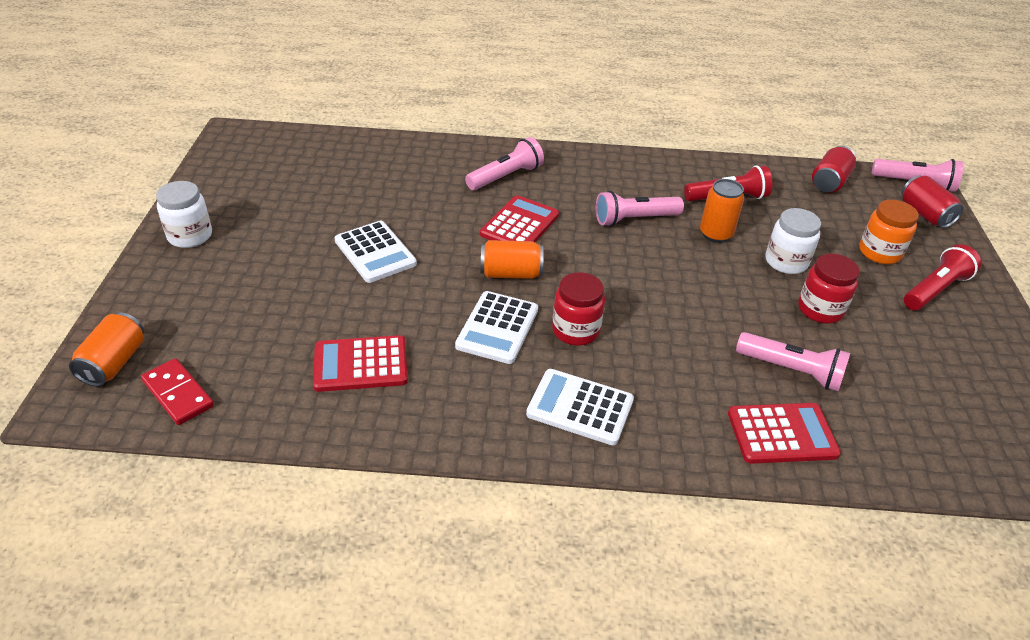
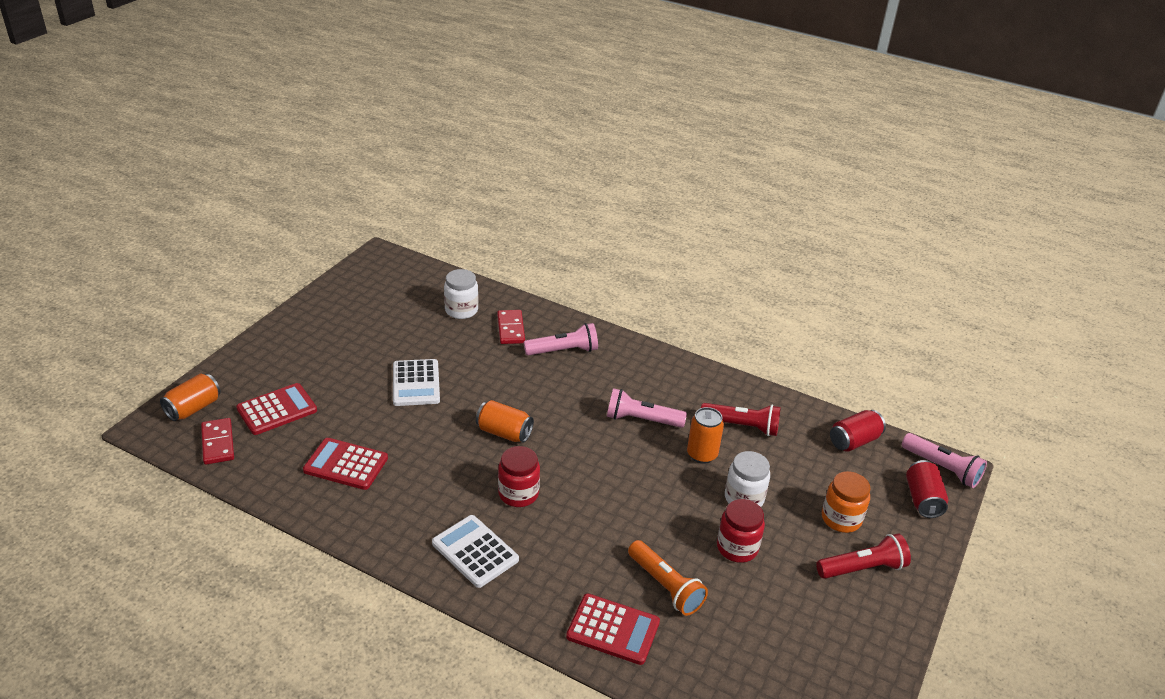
camera: 25 degrees right, 5 degrees down
(190, 236) = (297, 330): white jar -> white jar (461, 310)
(435, 170) = (511, 329): none -> red domino
(497, 328) = (461, 471): white calculator -> none
(519, 225) = (542, 395): red calculator -> red calculator (277, 410)
(791, 370) = (665, 586): pink flashlight -> orange flashlight

